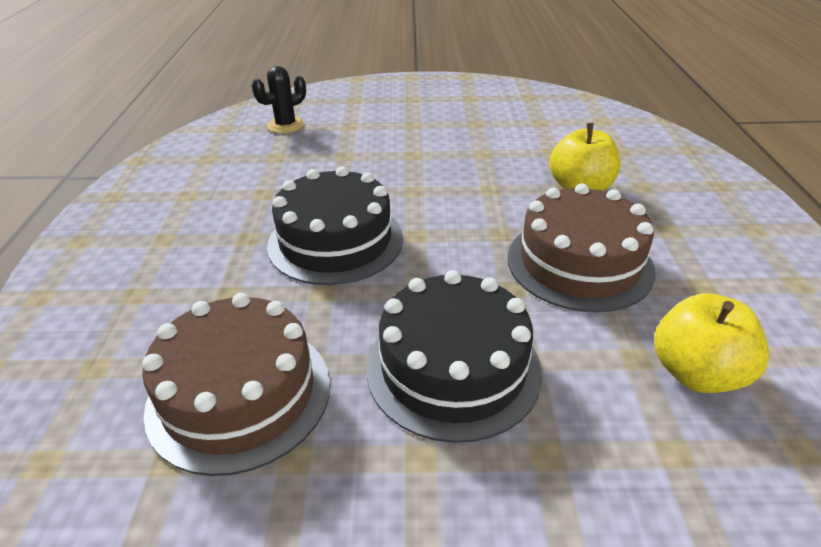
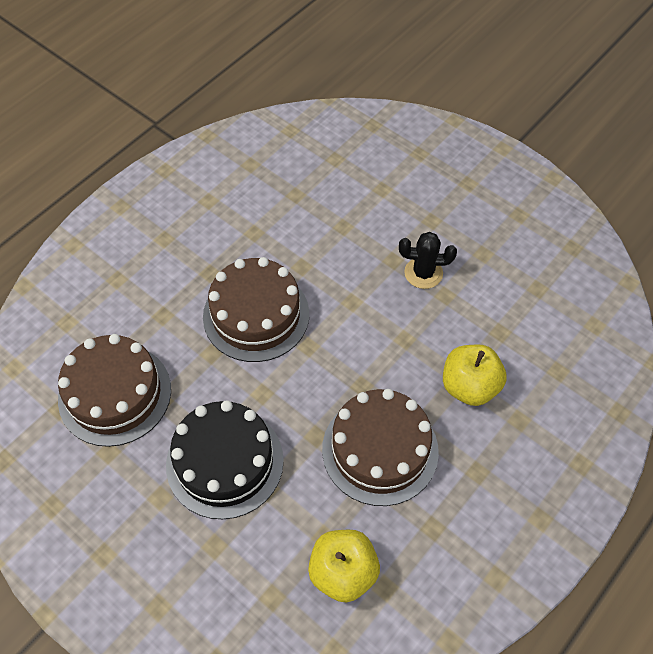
camera: 40 degrees right, 20 degrees up
(286, 125) = (336, 156): black cactus -> black cactus (423, 273)
(335, 241) = (256, 315): black cake -> brown cake

